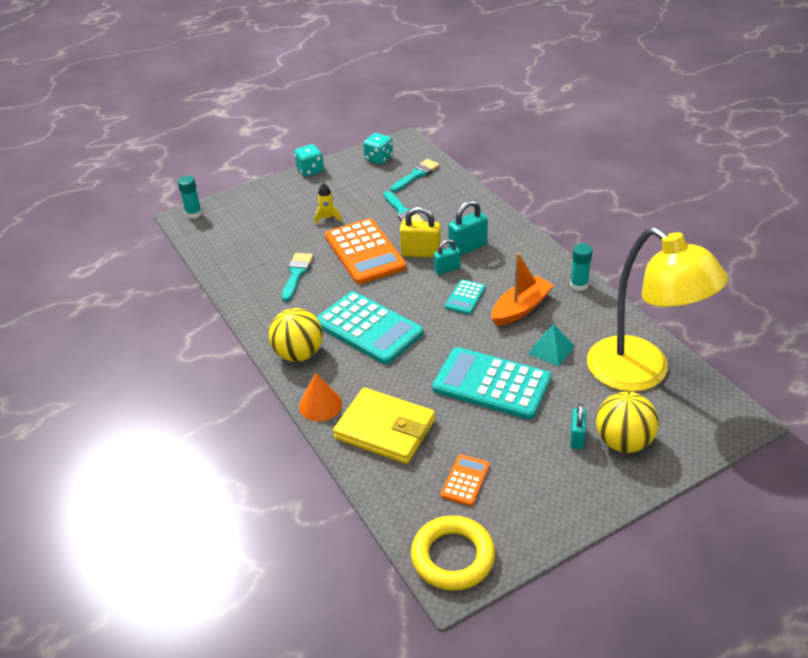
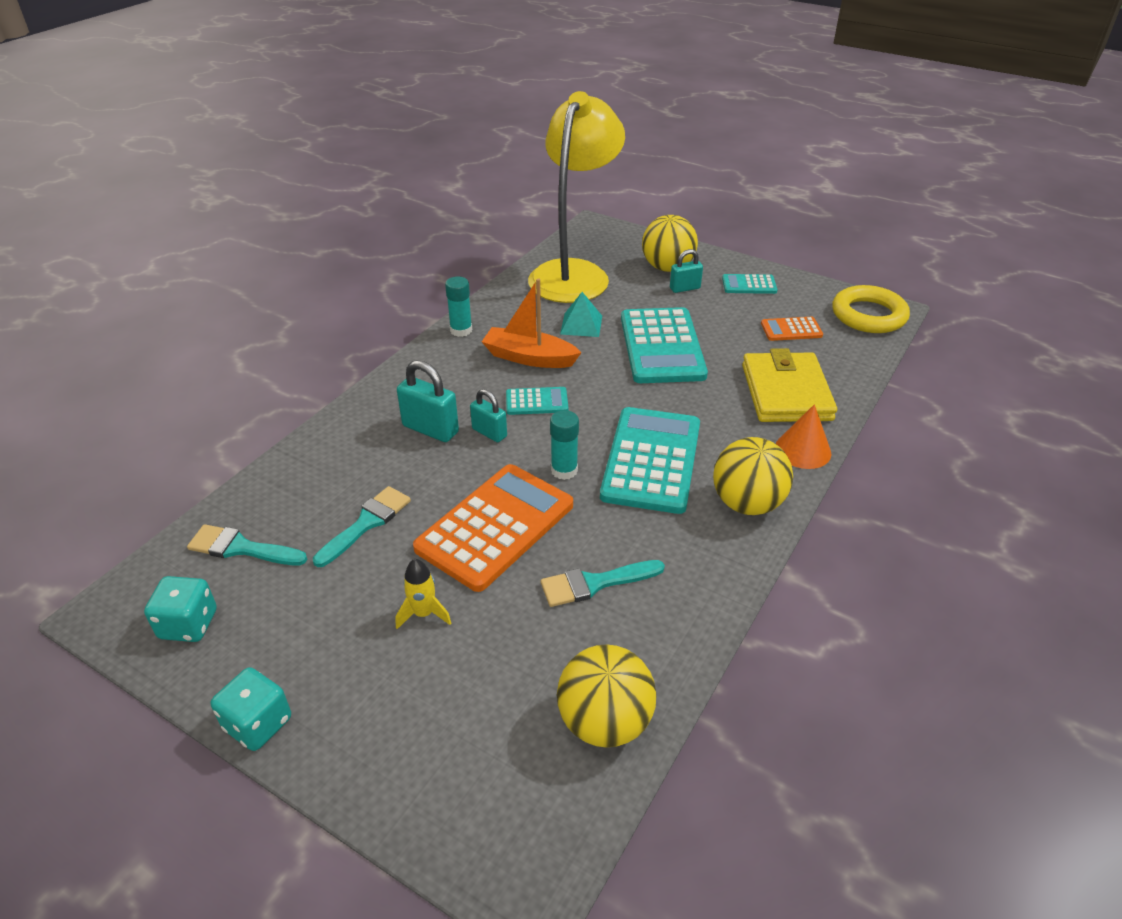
camera: 120 degrees left, 0 degrees up
(194, 214) = (506, 870): turquoise glue stick -> turquoise glue stick (564, 470)
(223, 253) = (604, 722): none -> yellow ball
(421, 253) = (466, 468): yellow padlock -> none
(559, 490) = (749, 285): none -> turquoise calculator

